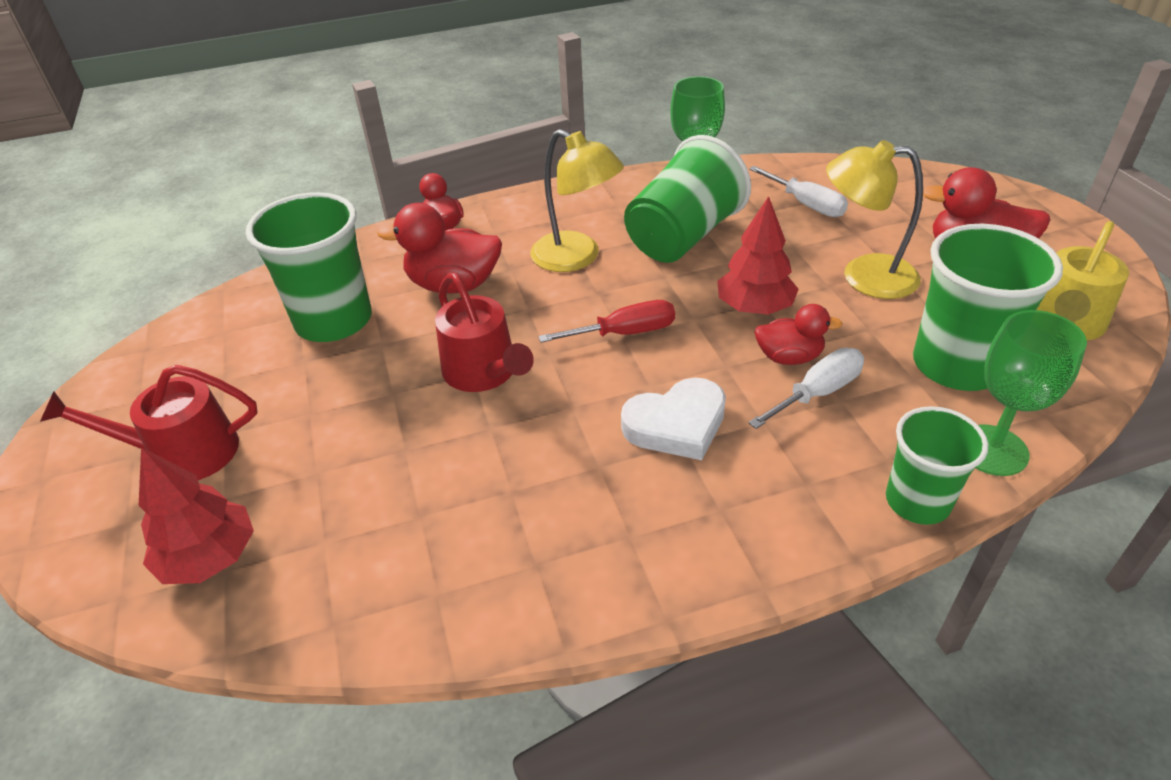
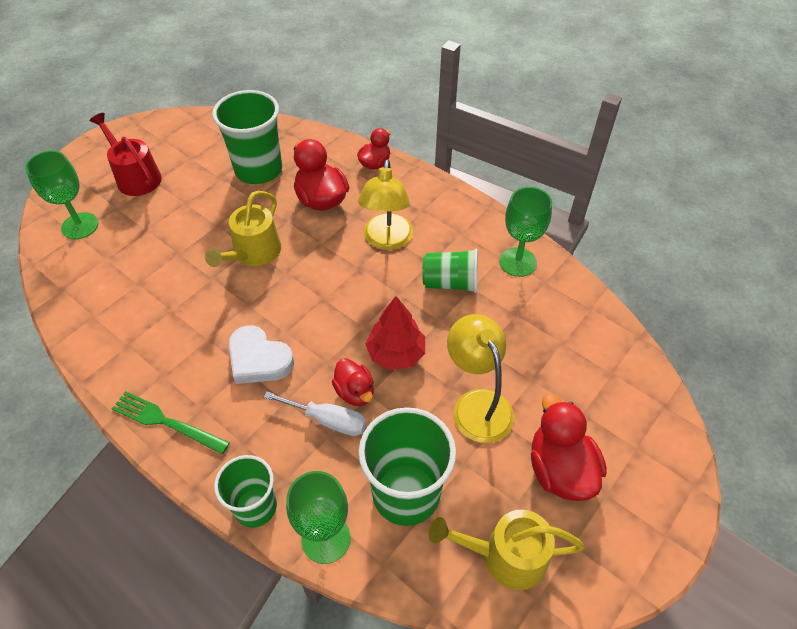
camera: 55 degrees right, 10 degrees up
(210, 558) = (80, 226): red tree -> green goblet
(484, 372) = (254, 253): red watering can -> yellow watering can
(624, 333) = (326, 298): red screwdriver -> none
(683, 237) = (450, 283): green cup -> green cup, size x0.63
(721, 556) = (166, 422): none -> green fork
(806, 204) = (547, 336): white screwdriver -> none

